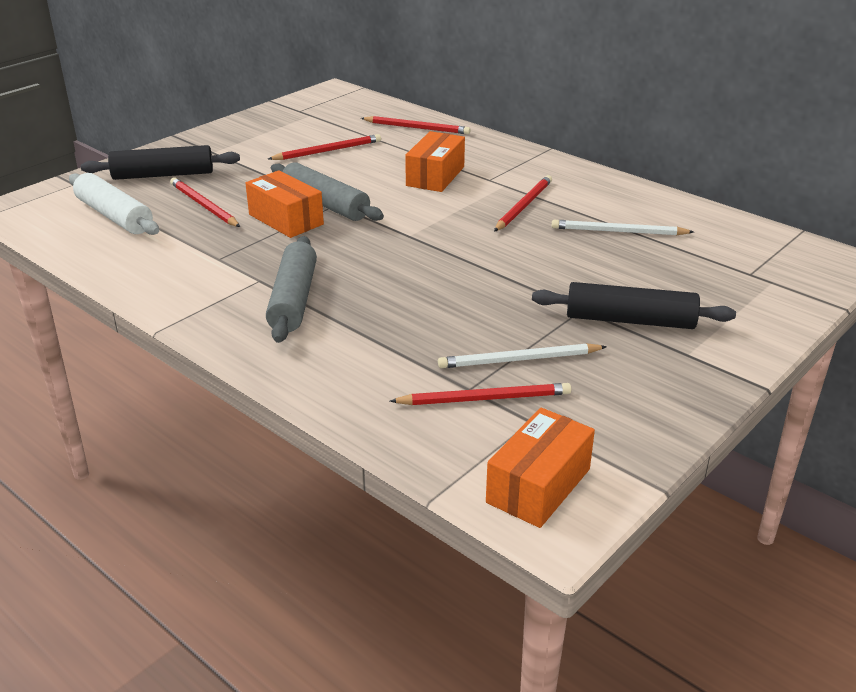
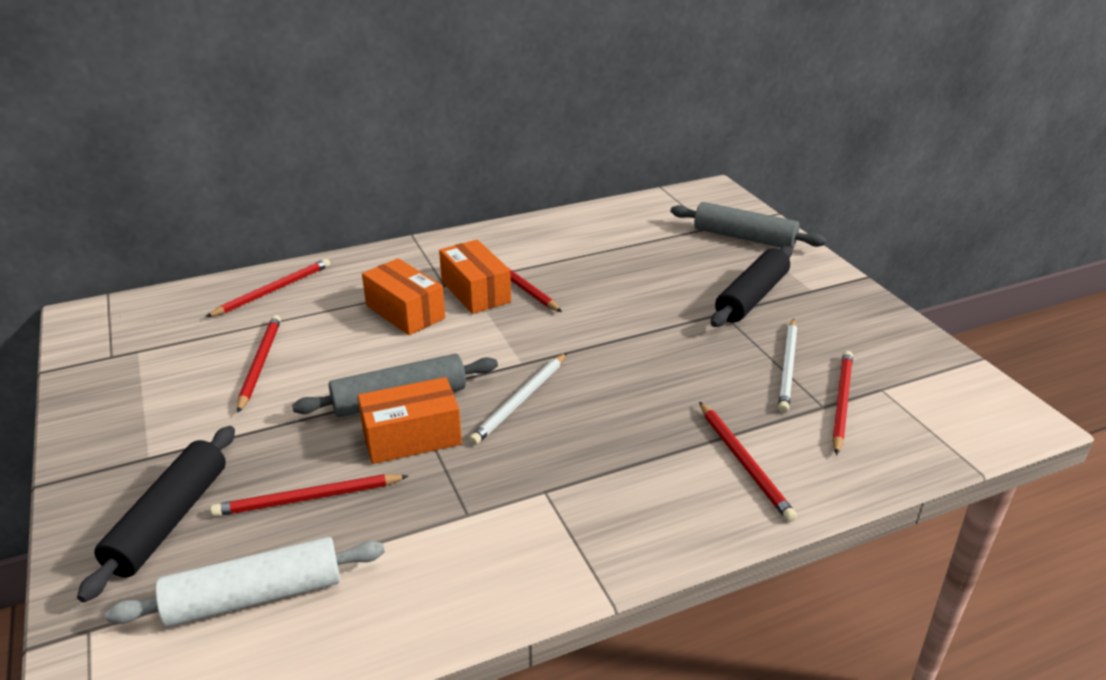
camera: 65 degrees left, 0 degrees up
(293, 300) = (606, 474): grey rolling pin -> grey rolling pin (744, 237)
(350, 358) = (744, 463): none -> red pencil
(538, 485) = (970, 411): orange box -> orange box (475, 291)
(618, 231) = (604, 255): white pencil -> white pencil (520, 401)

